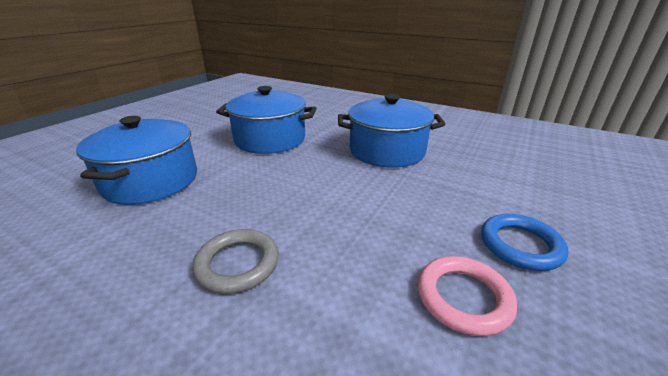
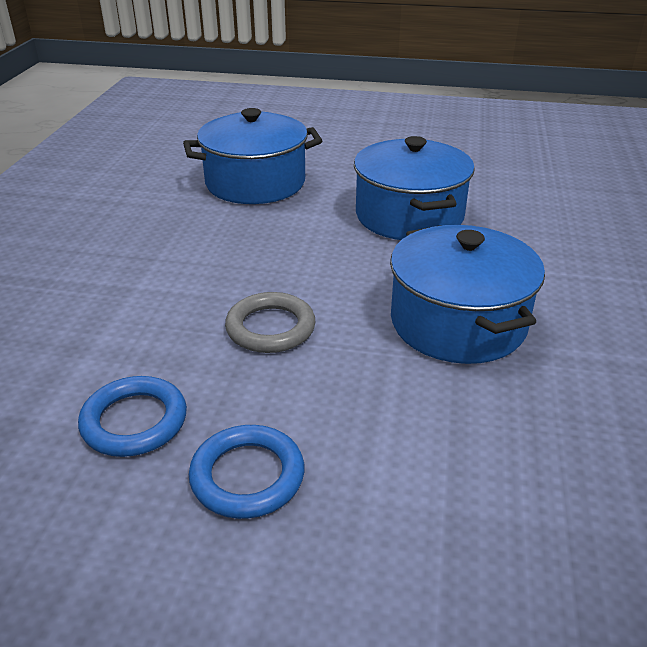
camera: 70 degrees right, 5 degrees up
(237, 264) = (146, 273): grey ring -> grey ring (270, 328)
(463, 298) = (134, 421): pink ring -> blue ring

